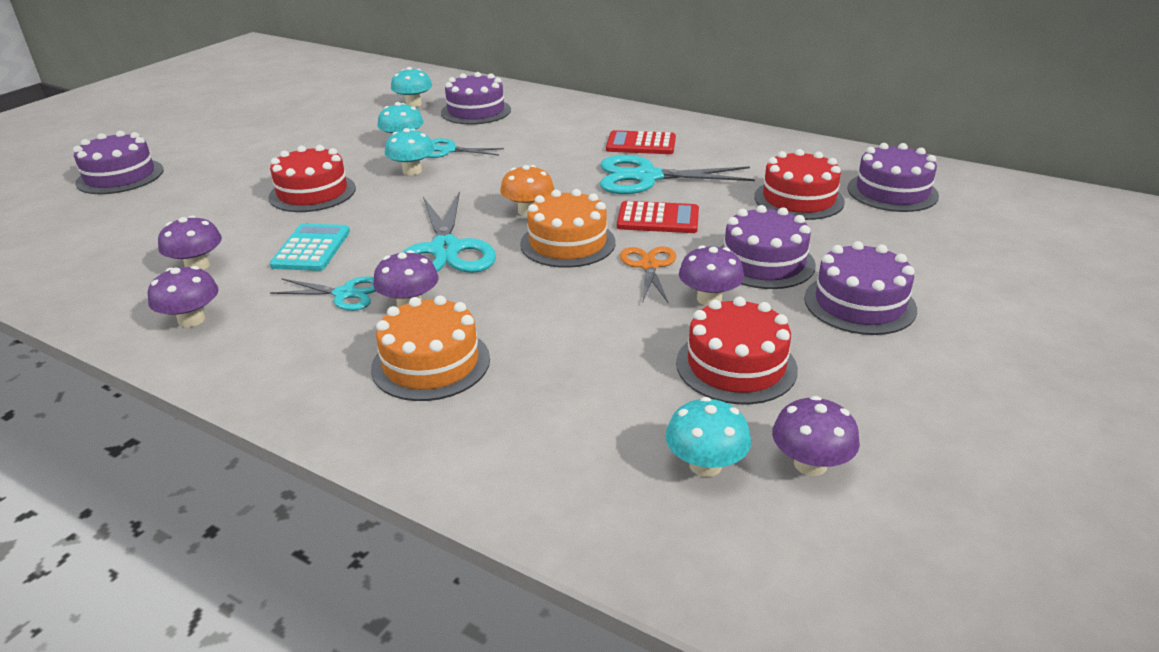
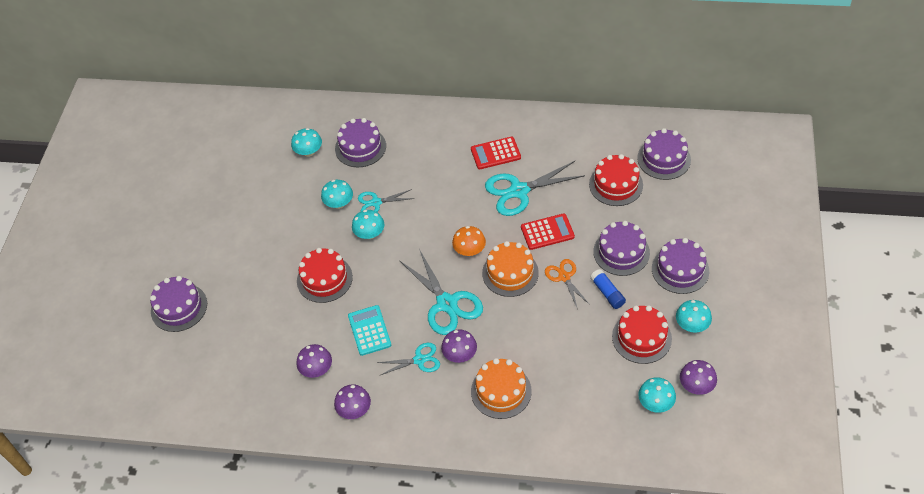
camera: 20 degrees left, 20 degrees up
(709, 299) = (607, 293): purple mushroom -> blue glue stick
(846, 375) = (691, 325): none -> turquoise mushroom

